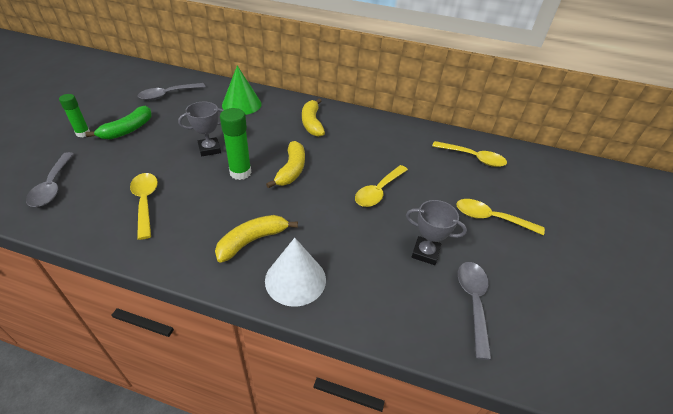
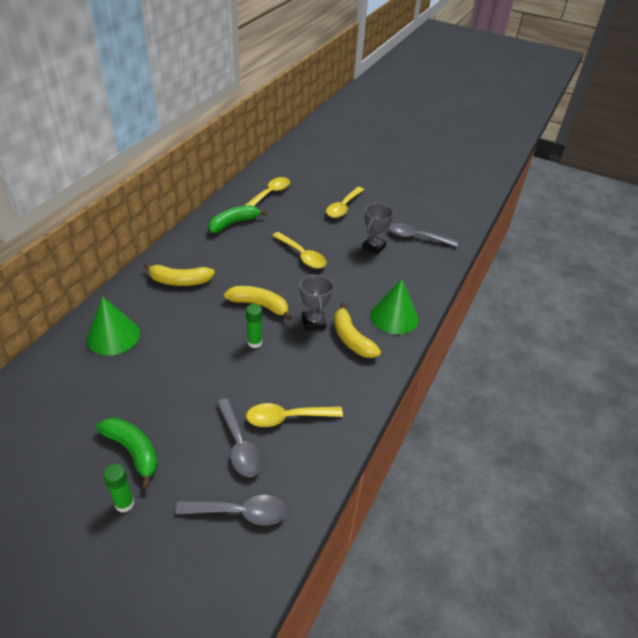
camera: 80 degrees left, 0 degrees up
(168, 95) = (51, 413): grey spoon -> grey spoon (239, 445)
(209, 149) = (205, 367): grey trophy -> grey trophy (313, 322)
(240, 173) = (255, 342): green glue stick -> green glue stick, size x0.65
(295, 279) = (394, 317): white cone -> green cone
(407, 141) = (233, 223): none -> green banana

